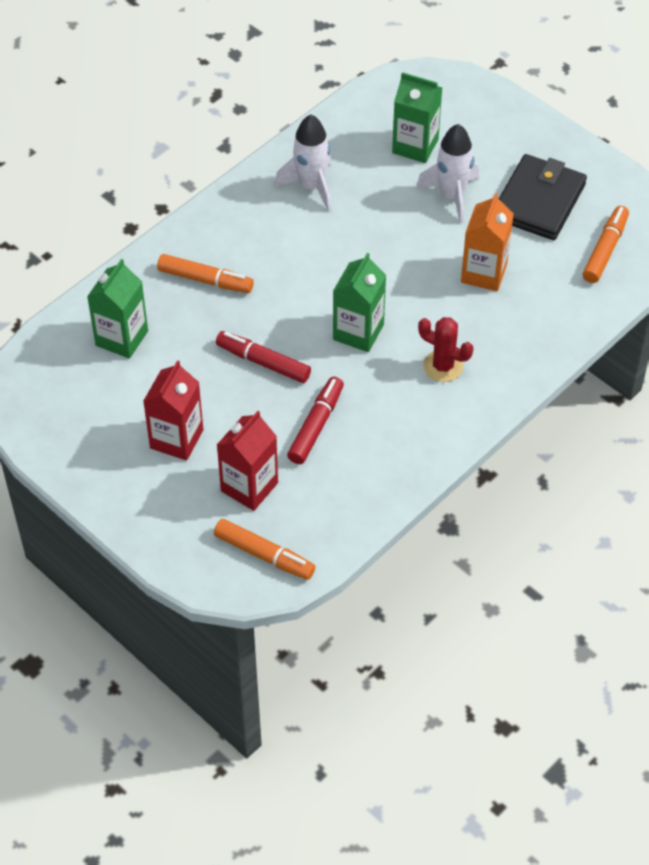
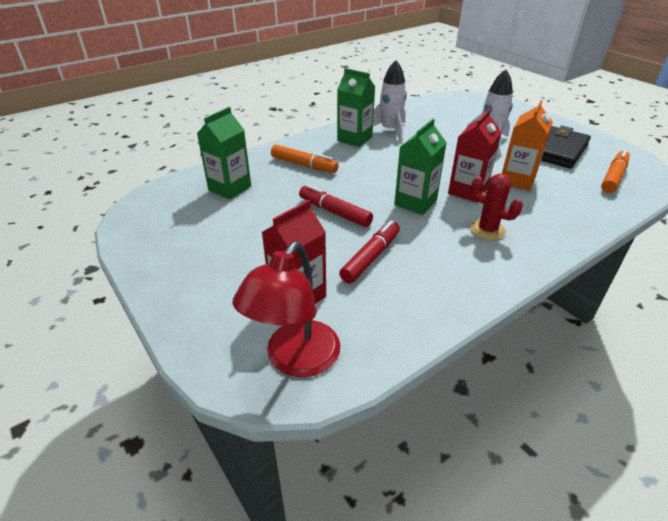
camera: 10 degrees right, 15 degrees down
(176, 439) = (245, 253): red carton -> red carton (467, 191)
(264, 555) = (295, 360): orange marker -> red lamp
(415, 146) = (462, 120): green carton -> green carton (354, 139)

